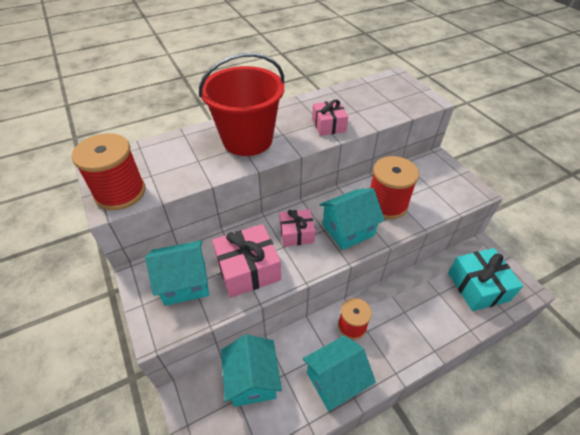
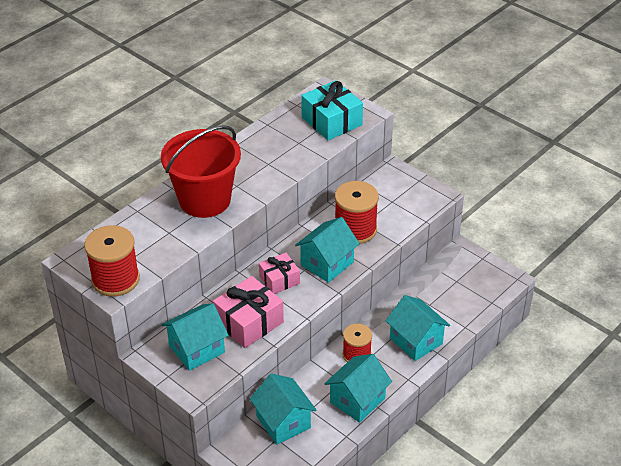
camera: 20 degrees left, 5 degrees down
(329, 125) = (277, 165): pink gift -> none
(415, 329) = (416, 341): none -> turquoise house
(478, 286) = (464, 288): turquoise gift -> turquoise gift (331, 121)

